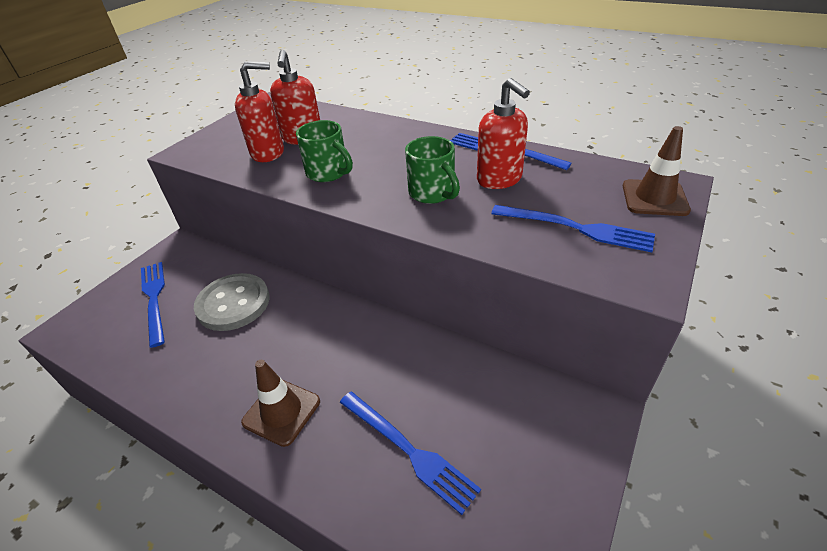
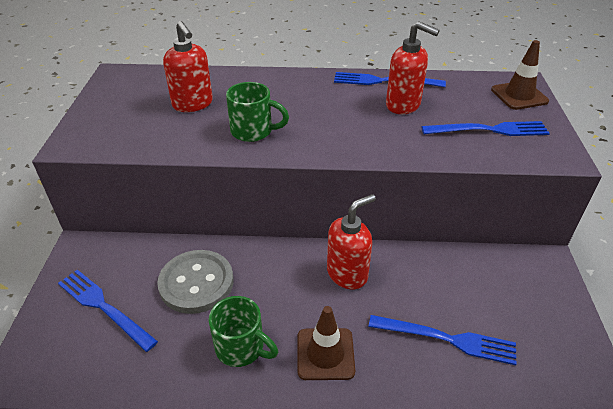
camera: 30 degrees left, 0 degrees up
(268, 153) = (172, 126): red soap dispenser -> red soap dispenser (347, 274)
(432, 193) = (362, 128): green mug -> green mug (241, 348)

